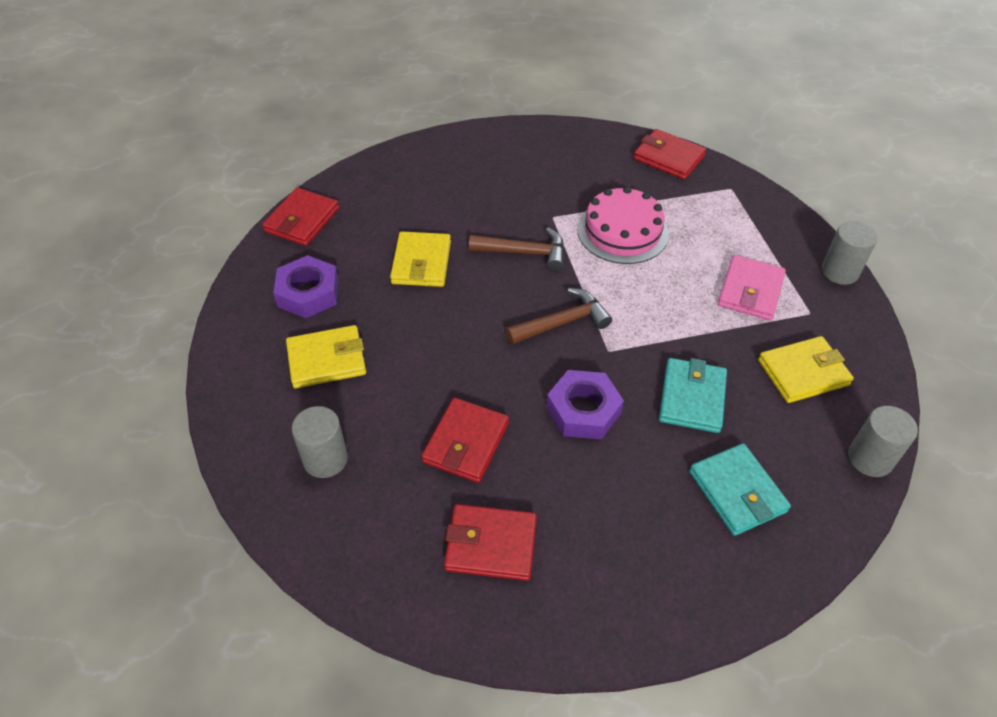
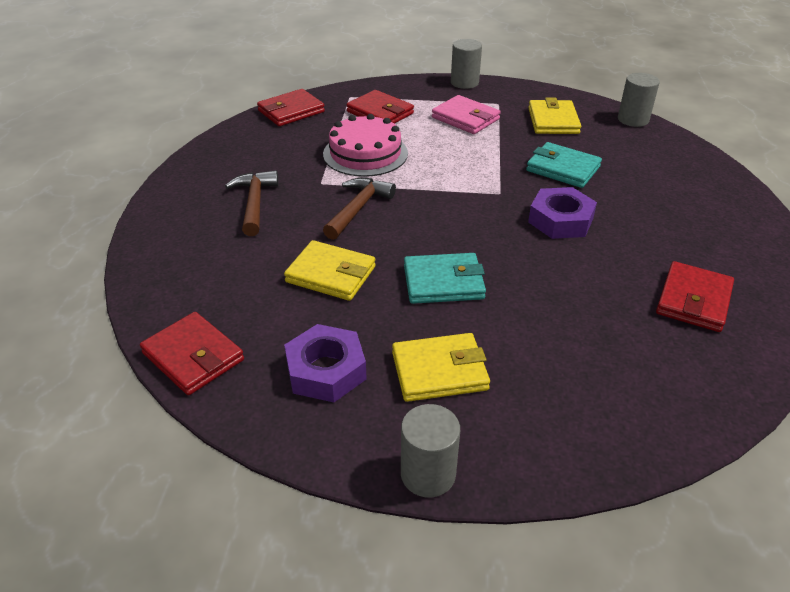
camera: 70 degrees left, 10 degrees down
(325, 459) = (579, 394): grey cylinder -> grey cylinder (428, 474)
(327, 360) = (439, 371): yellow wallet -> yellow wallet turned 75 degrees clockwise
(466, 443) = (580, 292): red wallet -> red wallet (380, 112)
(563, 322) = (457, 208): brown hammer -> brown hammer (254, 203)
(737, 492) = (653, 173): turquoise wallet -> turquoise wallet (443, 282)

